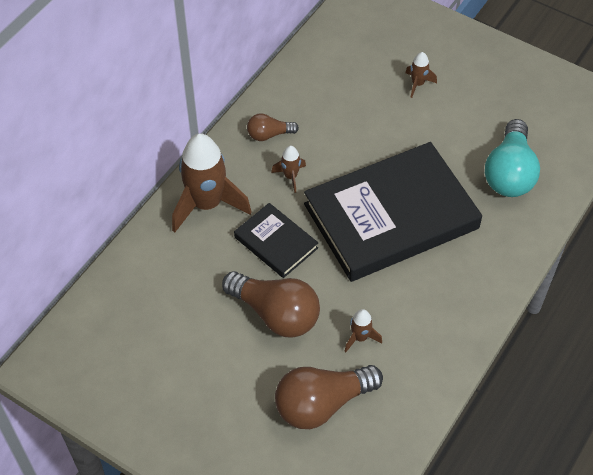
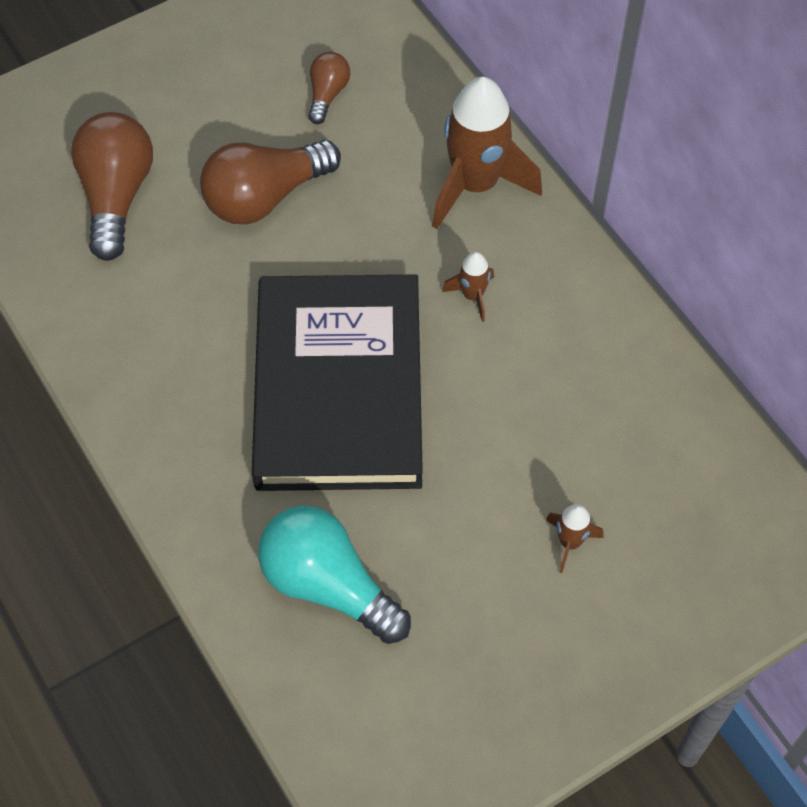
camera: 115 degrees right, 5 degrees up
(269, 134) = (562, 299): brown light bulb -> brown light bulb (327, 94)
(276, 243) = (371, 237): black book -> none
(360, 337) = (177, 271): brown rocket -> none

